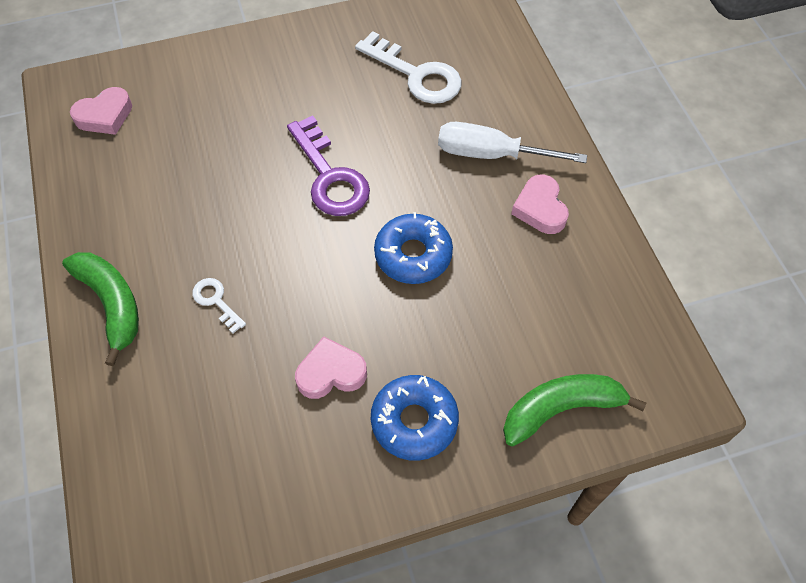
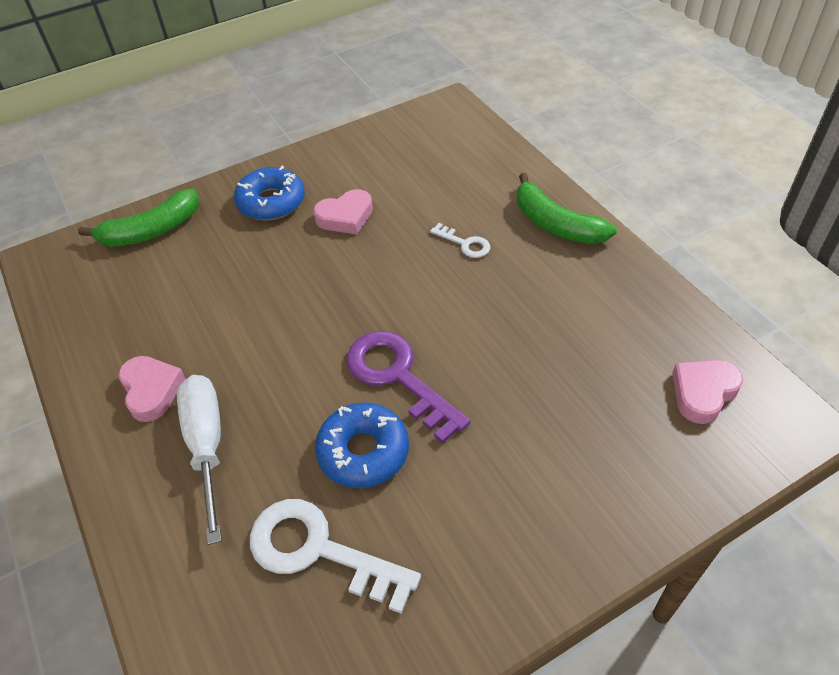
camera: 170 degrees right, 10 degrees down
(413, 255) = (289, 317): blue donut -> blue donut (363, 451)
(491, 154) = (207, 446): white screwdriver -> white screwdriver turned 105 degrees counterclockwise

